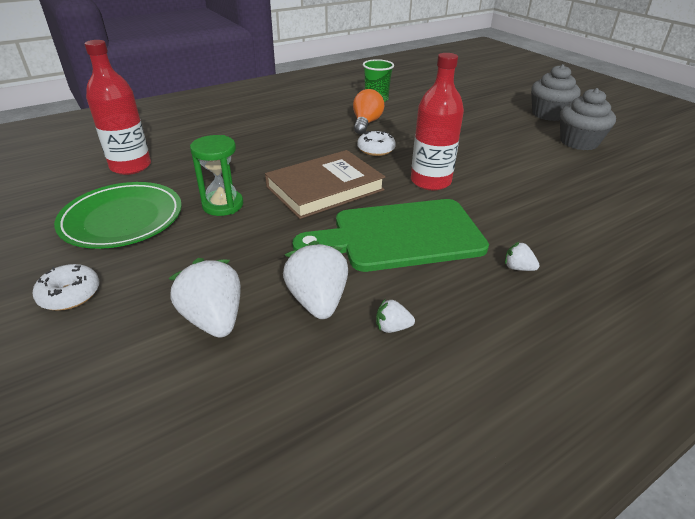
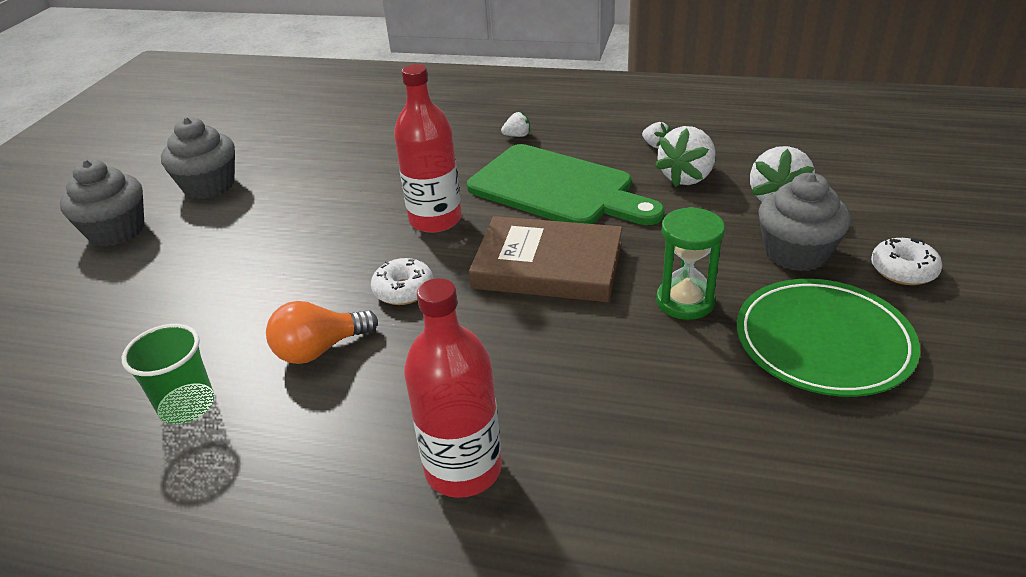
camera: 130 degrees left, 0 degrees up
(131, 166) = (771, 458): red bottle -> red bottle (463, 469)
(167, 270) = (796, 253): none -> grey cupcake
(518, 268) = (517, 135): white strawberry -> white strawberry turned 90 degrees counterclockwise

